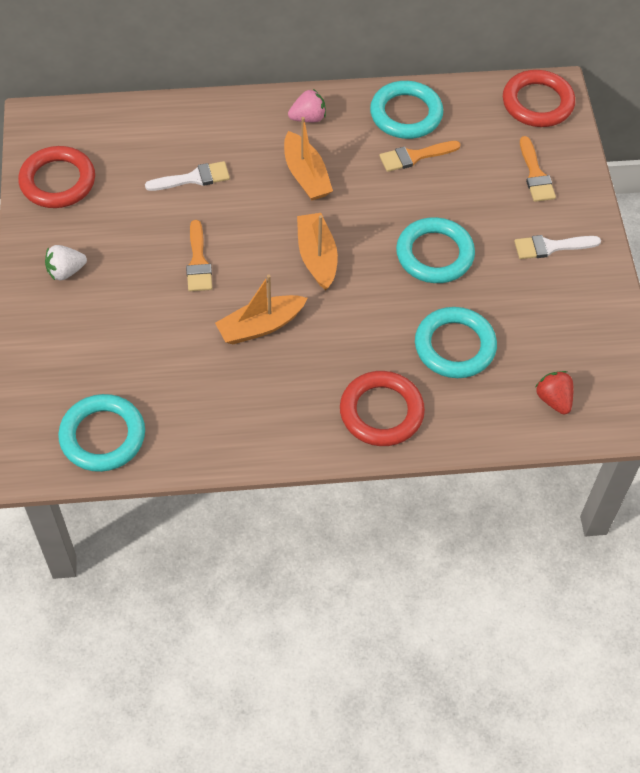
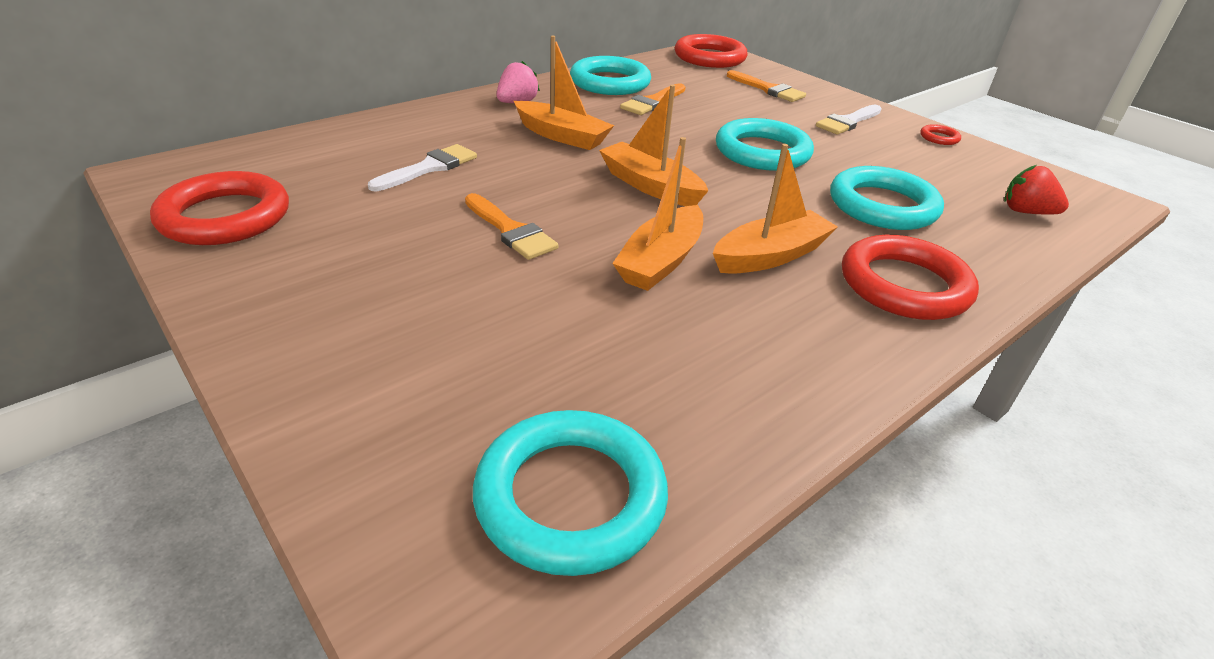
camera: 35 degrees left, 20 degrees down
(66, 271) = (309, 301): white strawberry -> none
(328, 352) = (770, 256): none -> orange boat
(604, 298) = (939, 138): none -> red ring

